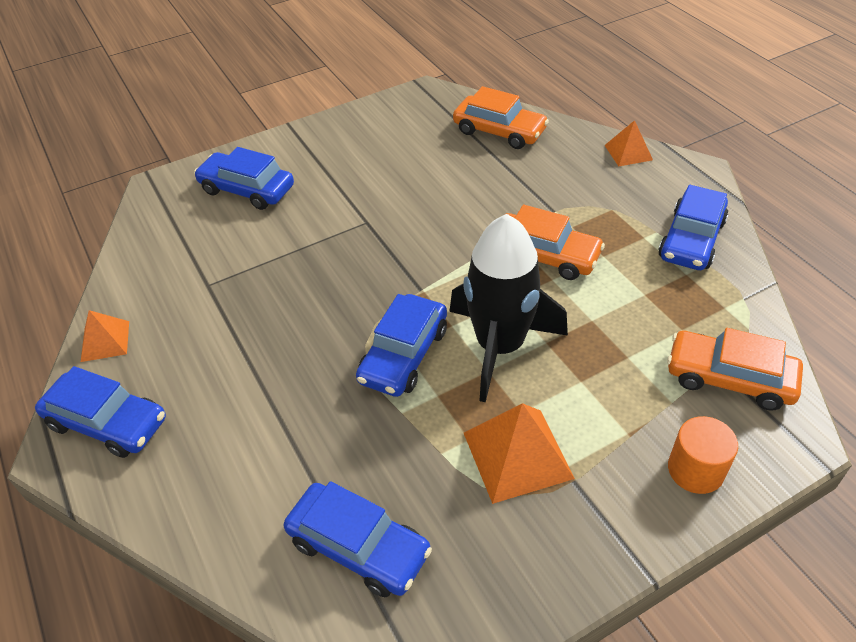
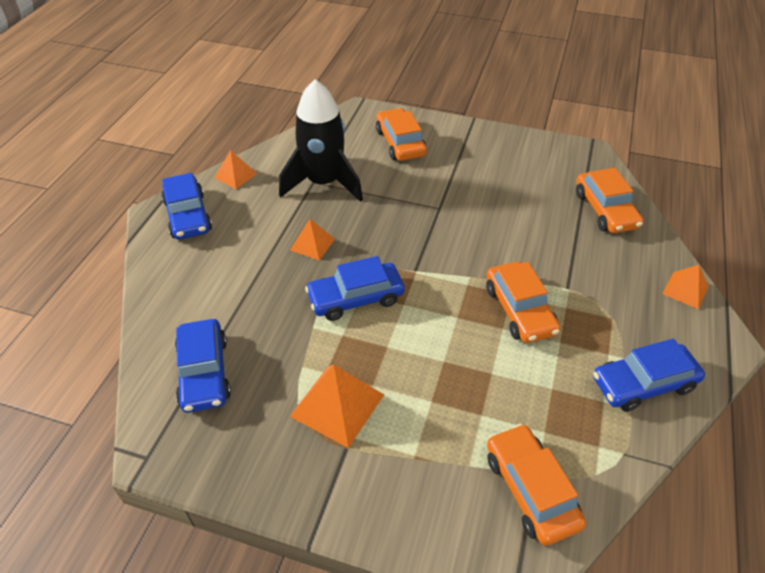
camera: 45 degrees right, 0 degrees up
(247, 189) = (400, 143): blue car -> orange car
(293, 342) = (312, 244): none -> orange pyramid
(500, 346) = (413, 339): black rocket -> black rocket (323, 183)
(695, 470) = (423, 516): orange cylinder -> none

